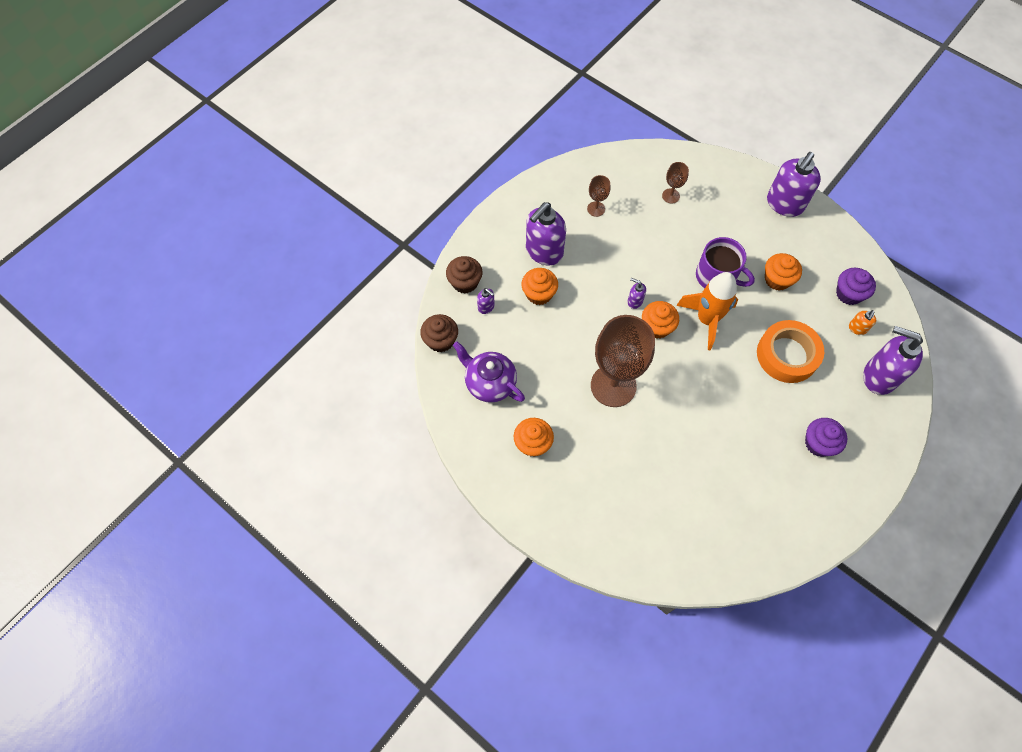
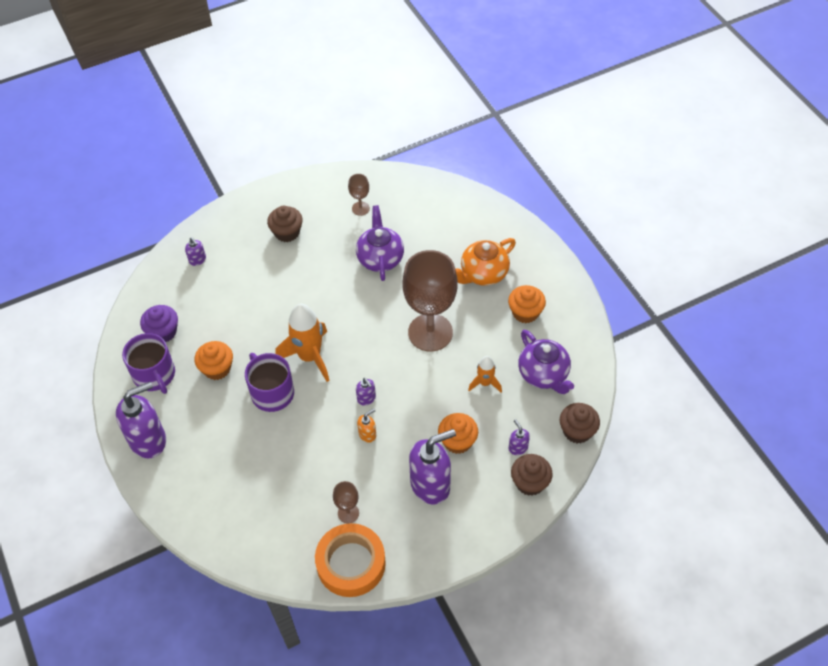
camera: 155 degrees left, 10 degrees down
(539, 354) = (485, 383): none -> orange rocket
(594, 473) = (483, 274): none -> orange teapot
(657, 327) = (360, 367): orange cupcake -> none
(670, 196) = (258, 496): brown goblet -> brown goblet (360, 208)
(707, 450) = (380, 258): none -> purple teapot
(787, 355) = (260, 302): orange tape -> orange tape (351, 563)
(818, 443) = (287, 232): purple cupcake -> brown cupcake
(823, 255) = (154, 375): none -> purple mug
(857, 328) = (182, 301): orange soap dispenser -> orange soap dispenser (367, 434)
(879, 376) = (197, 260): purple soap dispenser -> purple soap dispenser, size x0.45

